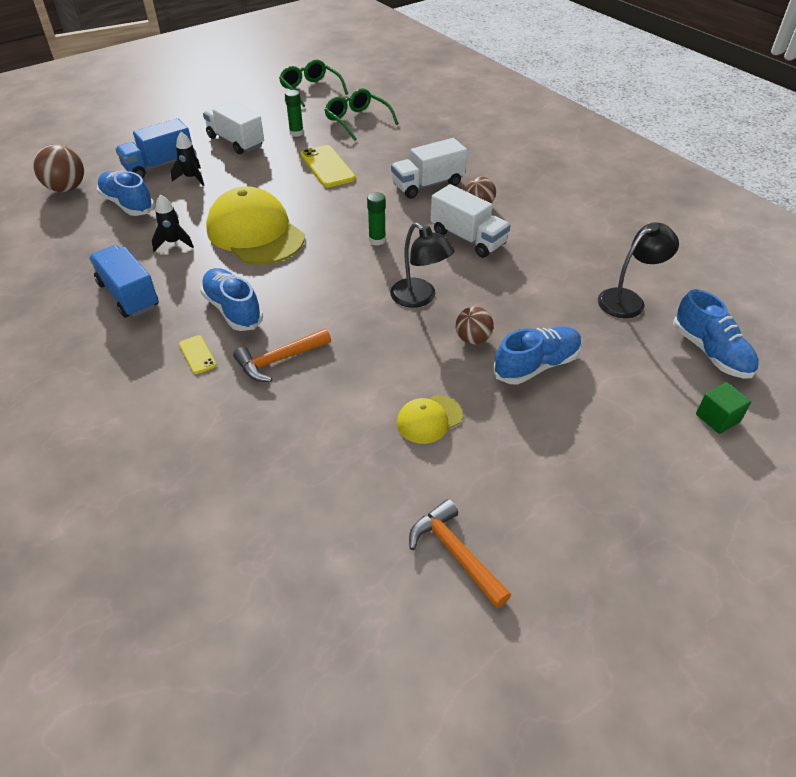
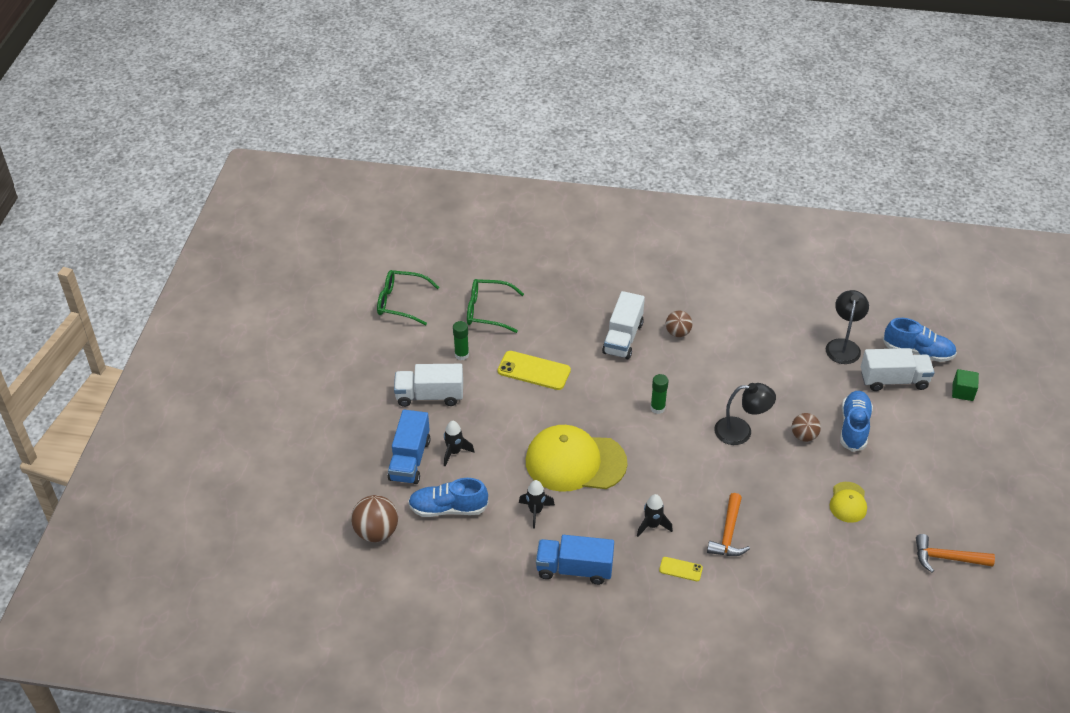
camera: 45 degrees left, 0 degrees up
(233, 309) = (652, 525): blue shoe -> black rocket
(468, 238) = (707, 365): white truck -> white truck (894, 380)

